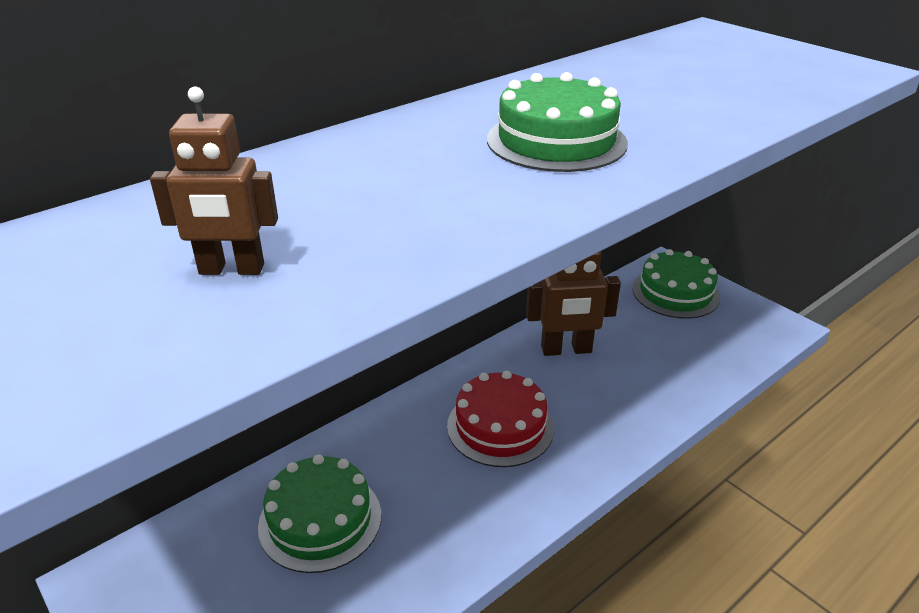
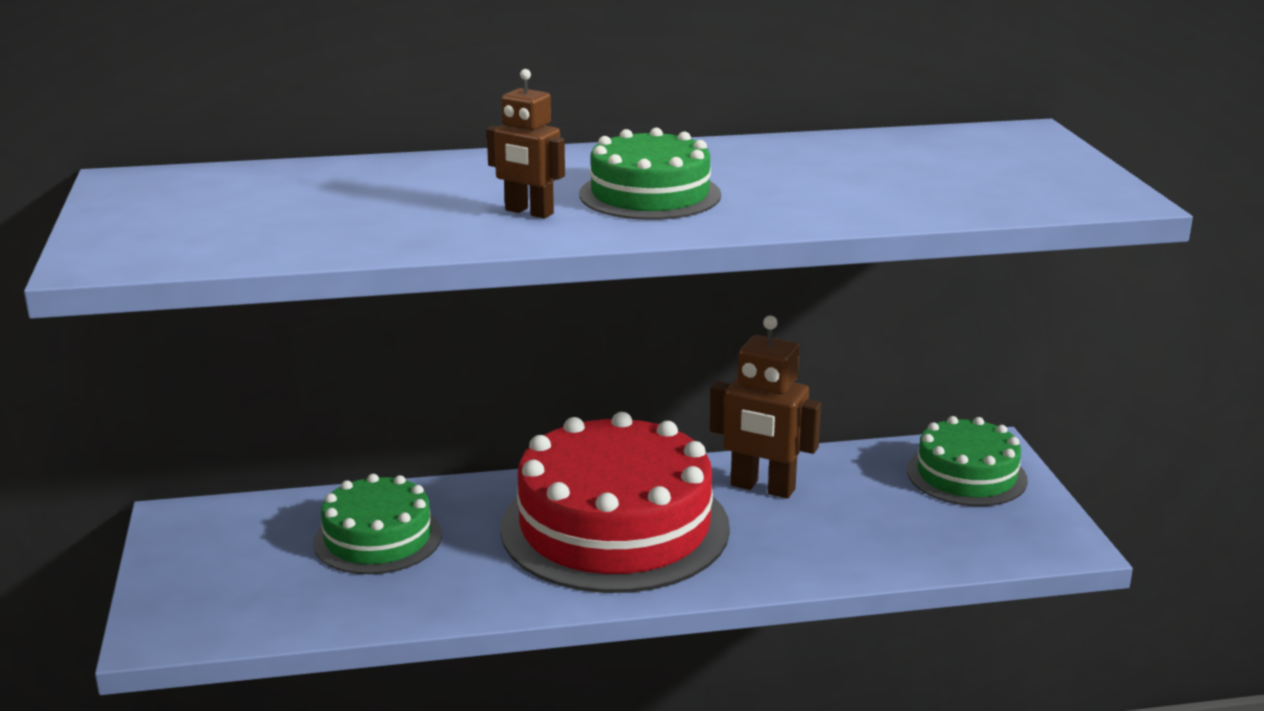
camera: 30 degrees right, 10 degrees down
(231, 270) = (279, 219): brown robot -> brown robot (529, 212)
(500, 427) = (615, 527): red cake -> red cake, size x1.82

